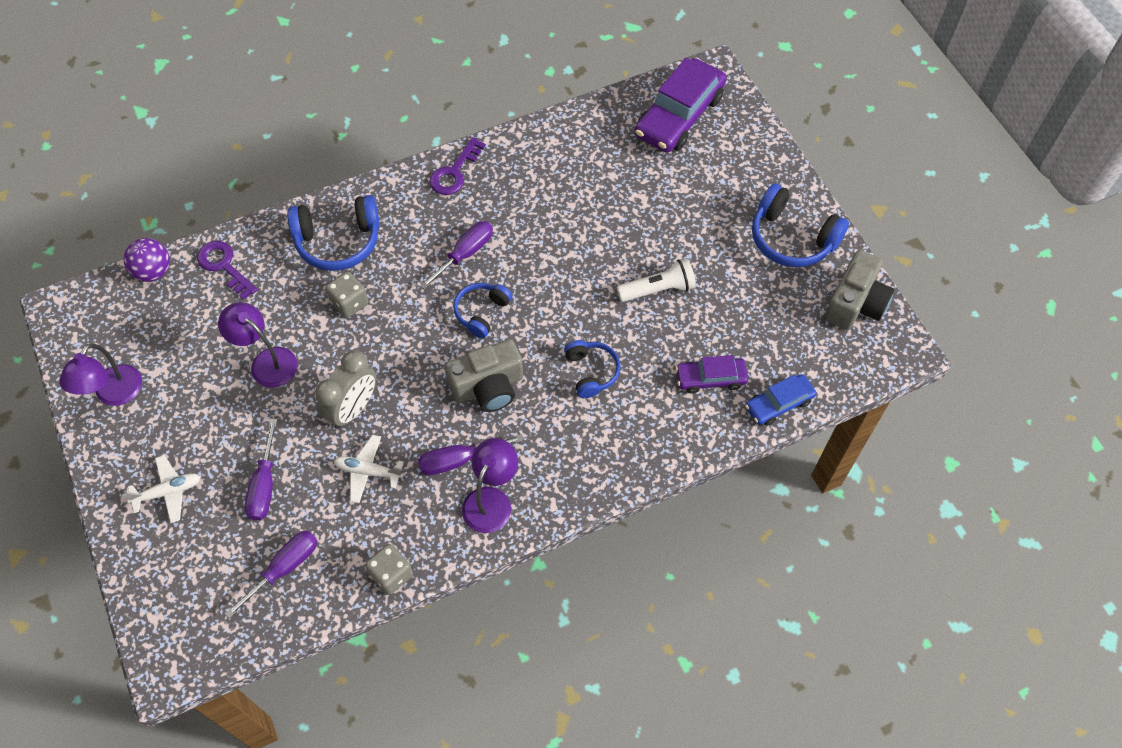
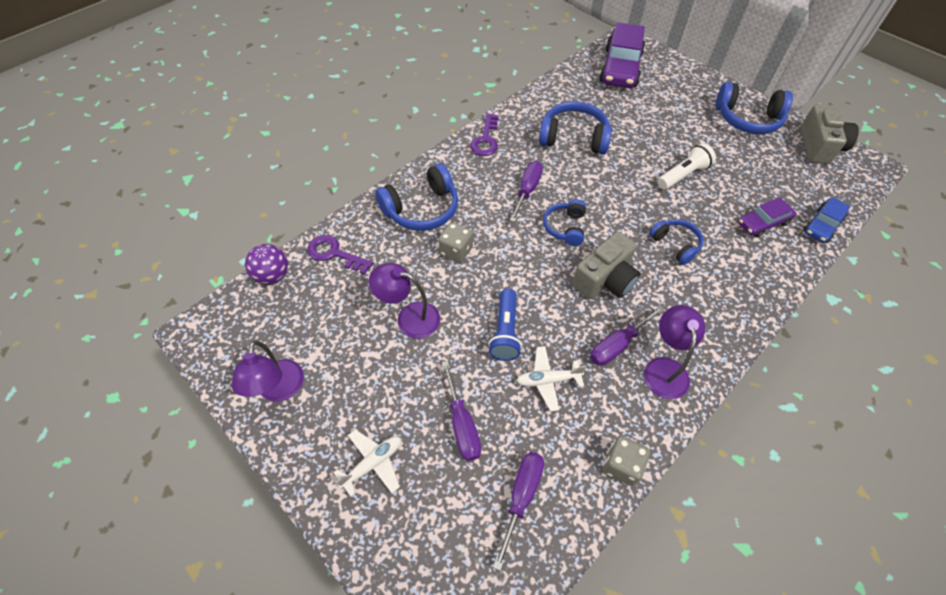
camera: 20 degrees left, 5 degrees down
(353, 409) = (505, 332): grey clock -> blue flashlight
(558, 201) = (573, 138): none -> blue headphones

